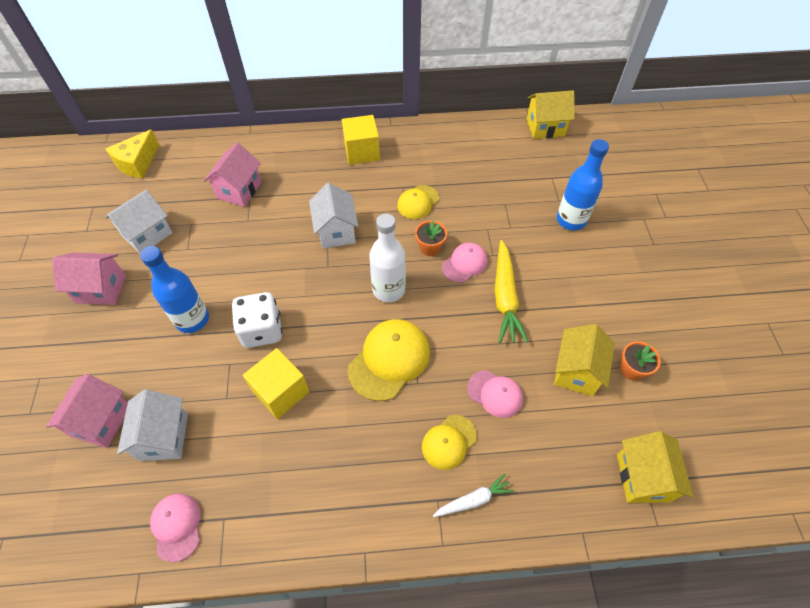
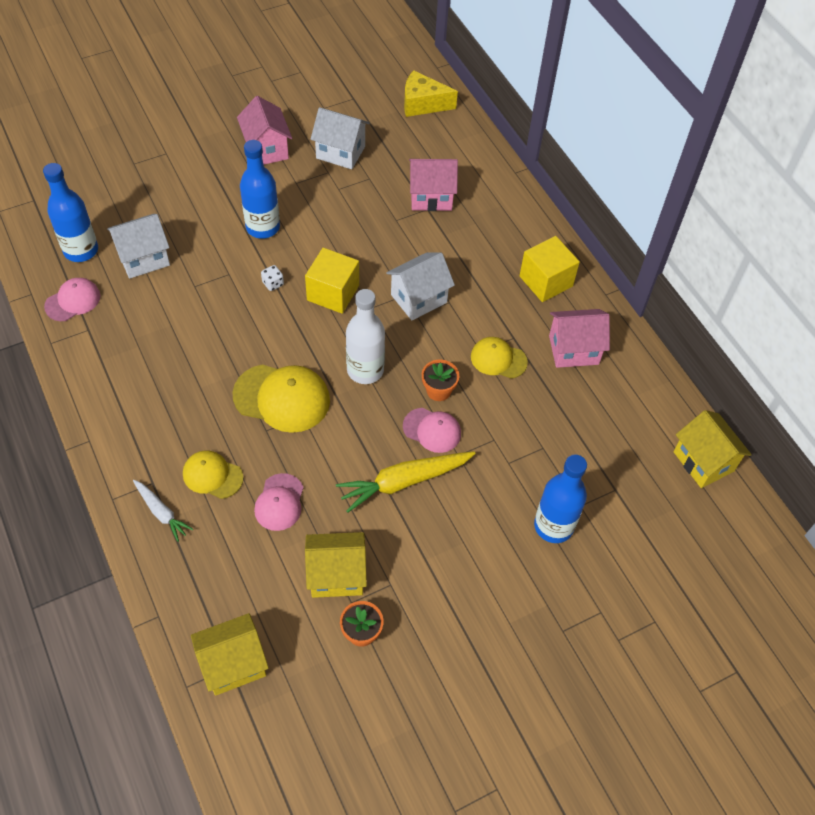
camera: 65 degrees right, 0 degrees up
(101, 421) = (143, 211): pink house -> pink house (573, 350)
(112, 500) = (81, 250): none -> blue bottle
(262, 330) = (273, 283): white dice -> white dice, size x0.43
(281, 392) = (215, 323): yellow cube -> yellow cube (333, 293)

